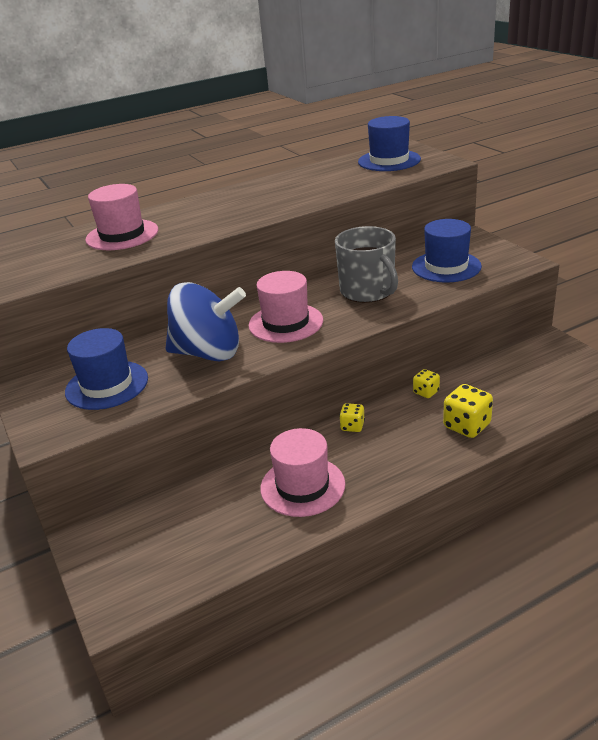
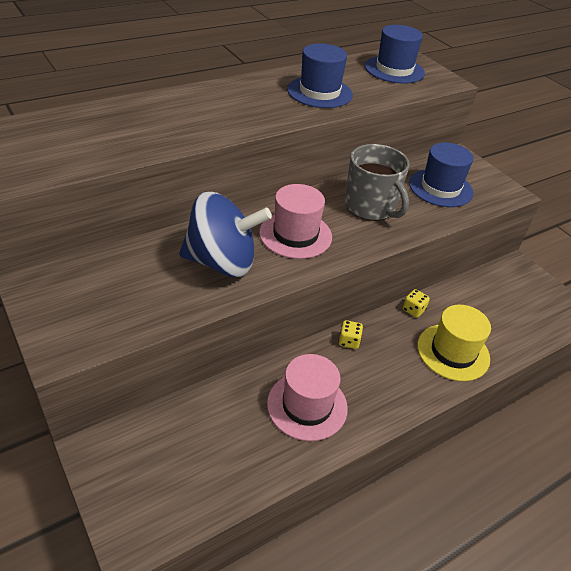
camera: 10 degrees left, 10 degrees up
(107, 385) = (120, 290): blue hat -> blue hat (319, 92)
(122, 235) = (136, 122): pink hat -> none
(467, 426) = (453, 352): yellow dice -> yellow hat

